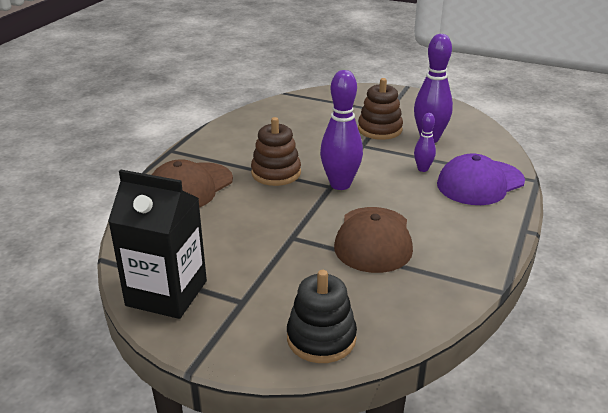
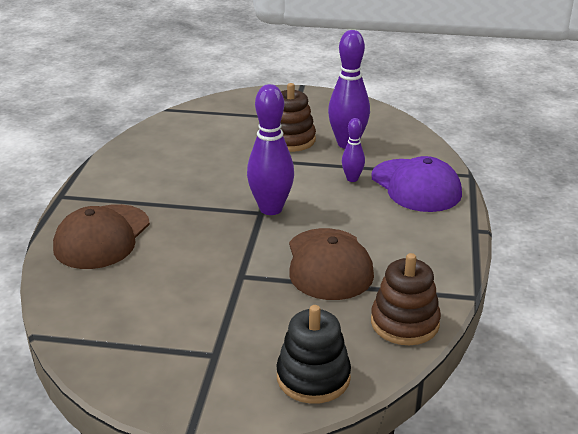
camera: 15 degrees left, 0 degrees up
(166, 293) = (127, 360): black carton -> none
(276, 173) = (195, 206): brown stacking toy -> brown stacking toy (404, 323)
(480, 183) = (416, 186): purple cap -> purple cap turned 75 degrees counterclockwise

